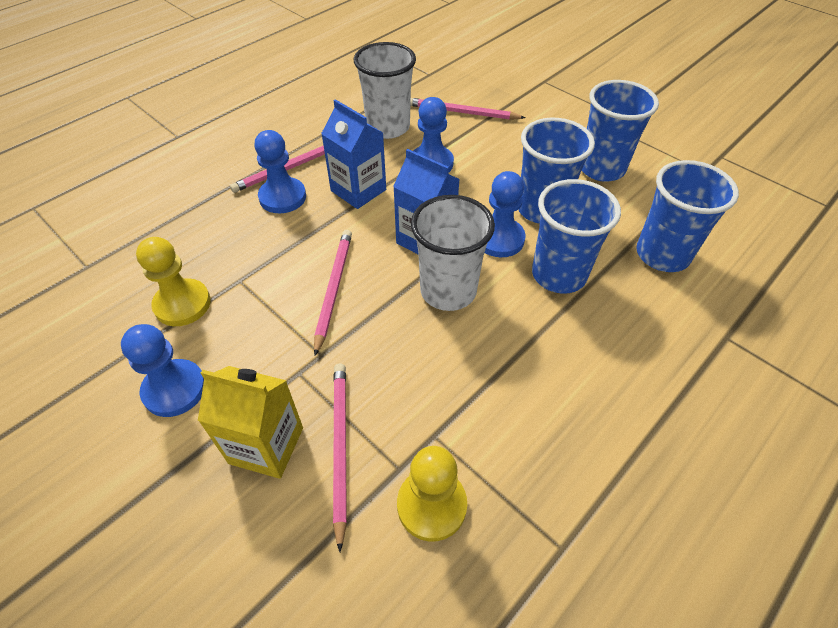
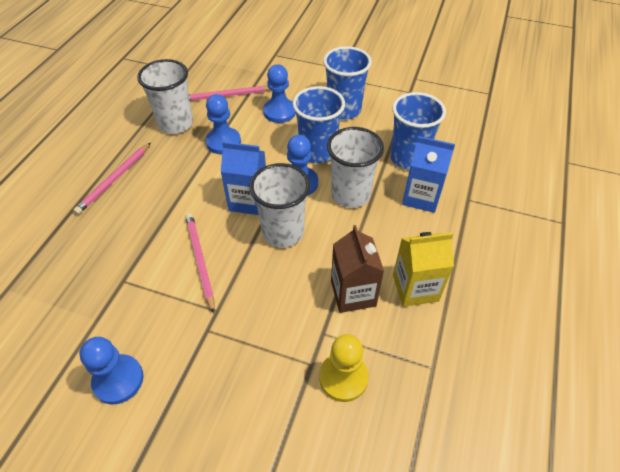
camera: 25 degrees left, 0 degrees up
(182, 304) = (86, 315): yellow pawn -> none
(266, 445) = (211, 389): yellow carton -> yellow carton (415, 288)
(282, 197) = (121, 205): blue pawn -> blue pawn (279, 112)
(340, 447) = (264, 367): pink pencil -> none
(358, 190) = (179, 180): blue carton -> blue carton (421, 197)
(499, 401) = (353, 293): none -> brown carton
(558, 275) = (350, 194): blue cup -> white cup

